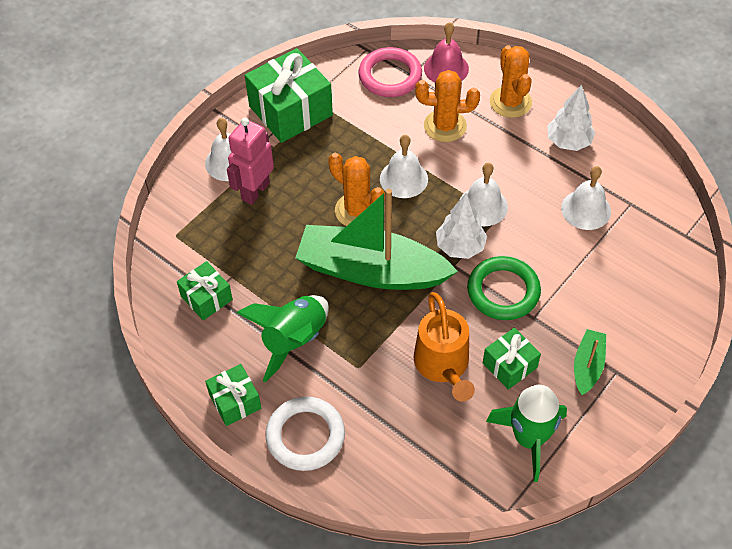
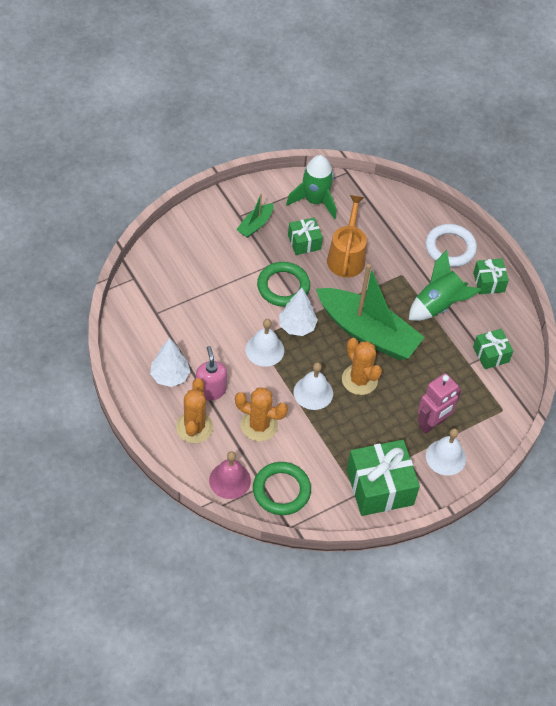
camera: 165 degrees left, 0 degrees up
(390, 76) = (281, 490): pink ring -> green ring
(516, 142) = (210, 390): none -> pink soap dispenser
(586, 209) = (191, 320): white bell -> none

